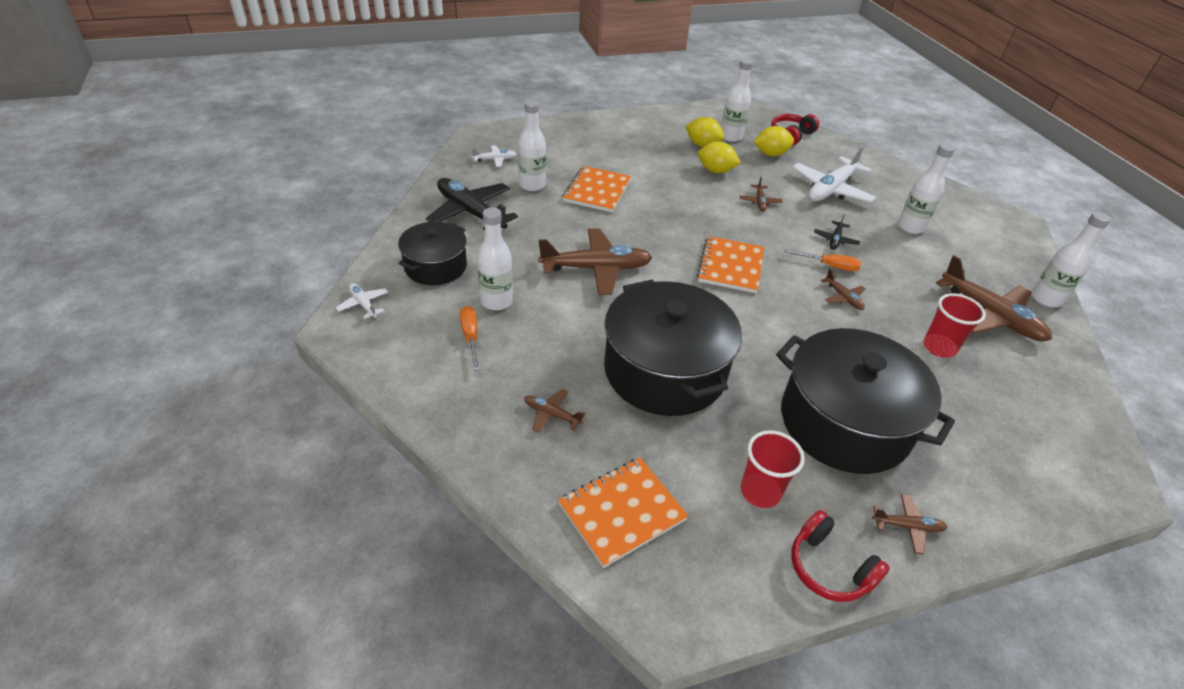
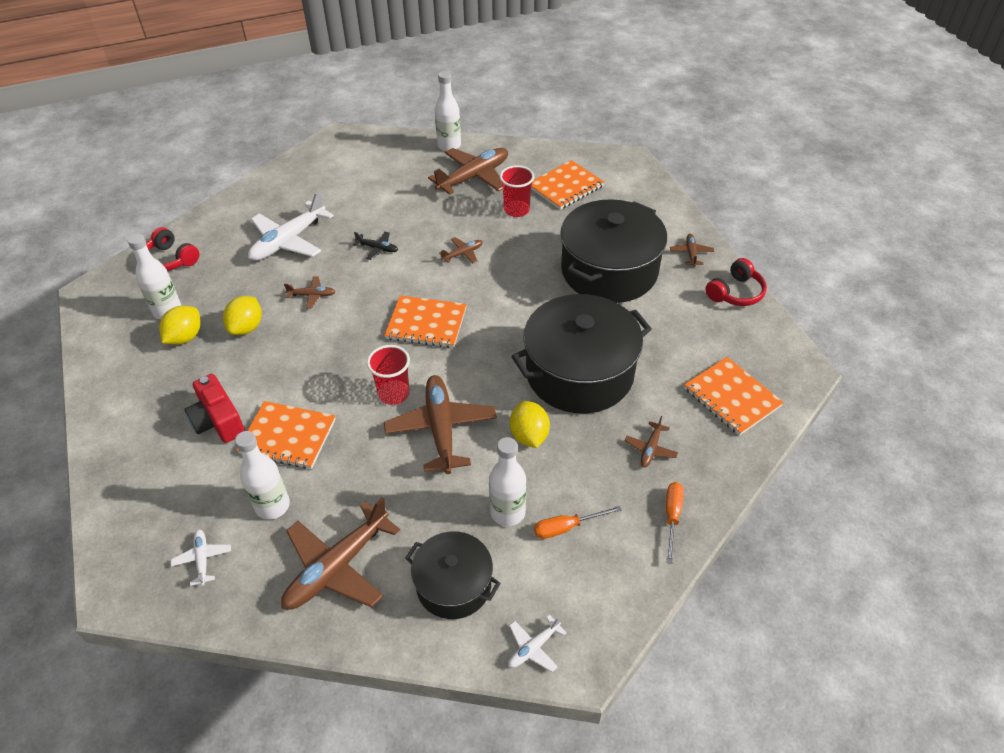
camera: 90 degrees left, 5 degrees up
(470, 212) = (337, 567): black plane -> brown plane
(616, 161) = (218, 421): none -> red camera
(760, 492) = (687, 321): red cup -> red cup (394, 394)
(770, 154) = (213, 280): yellow lemon -> yellow lemon (529, 436)
(829, 266) = (418, 257): orange screwdriver -> orange screwdriver (672, 517)
(831, 189) = (288, 241): white plane -> white plane turned 90 degrees clockwise
(910, 227) = (354, 198): white bottle -> none
(1010, 401) = (565, 187): none -> orange notebook

